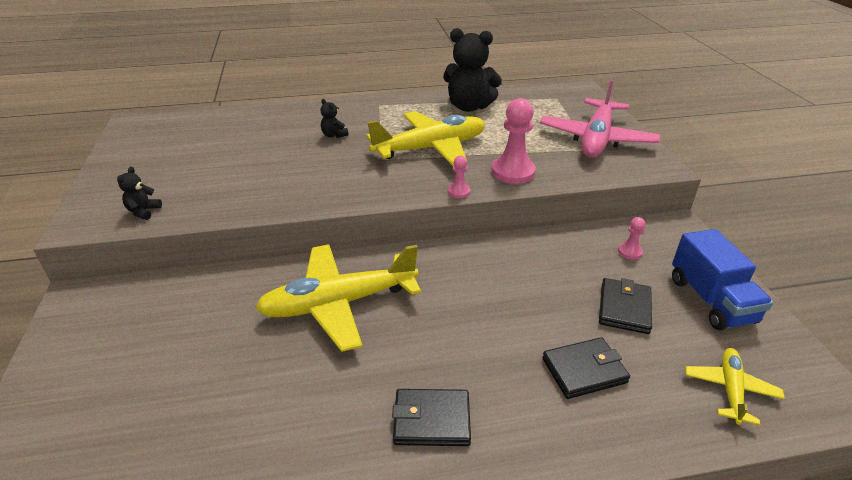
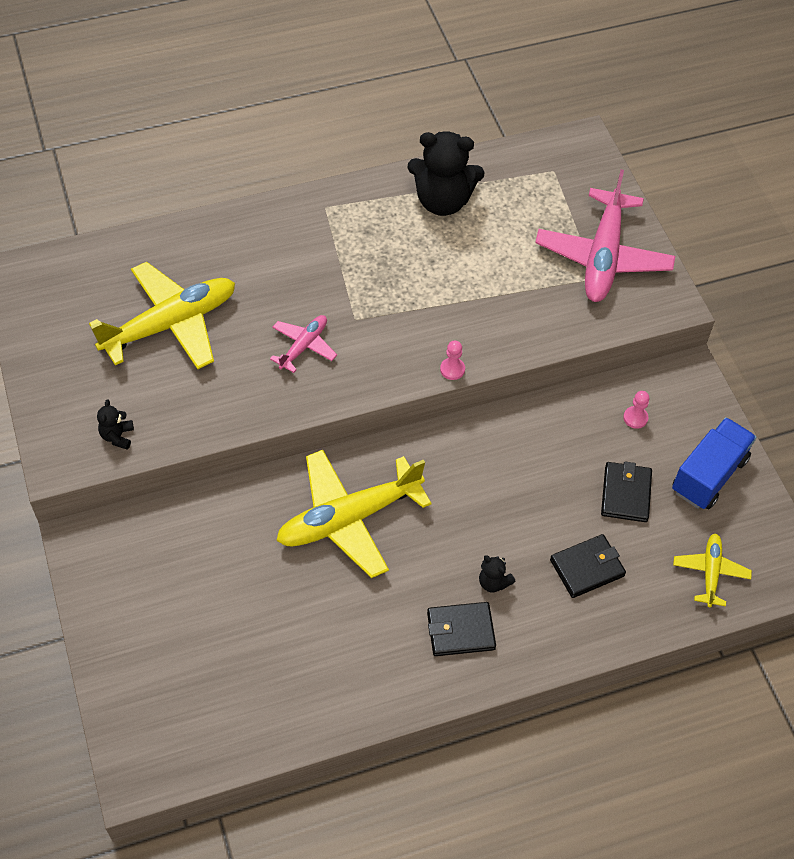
camera: 10 degrees left, 20 degrees up
(334, 135) = (284, 279): black teddy bear -> black teddy bear (493, 582)
(334, 170) = (304, 346): none -> pink plane
(431, 148) = (409, 294): yellow plane -> yellow plane (171, 324)
(513, 172) = (508, 329): pink pawn -> none
(711, 300) = (709, 475): blue truck -> blue truck turned 120 degrees counterclockwise

